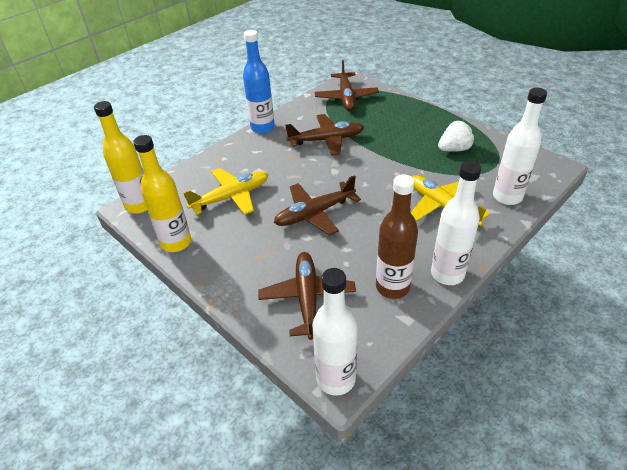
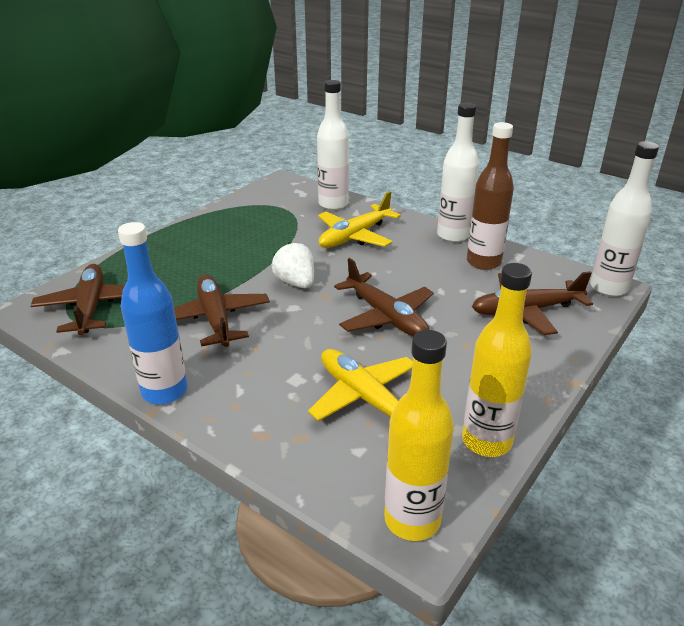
camera: 100 degrees left, 10 degrees down
(346, 97) = (91, 307): brown plane -> brown plane turned 90 degrees counterclockwise
(454, 149) = (248, 227): white strawberry -> white strawberry (295, 283)

